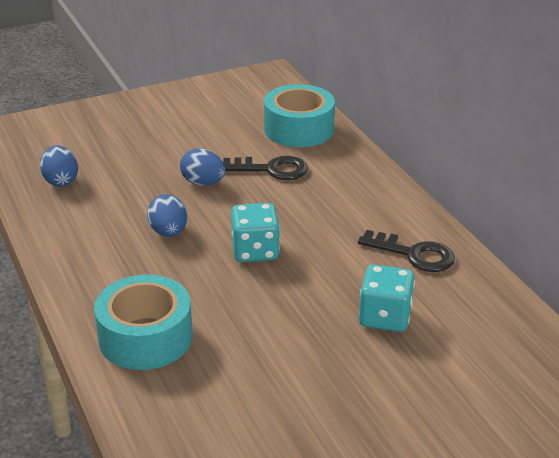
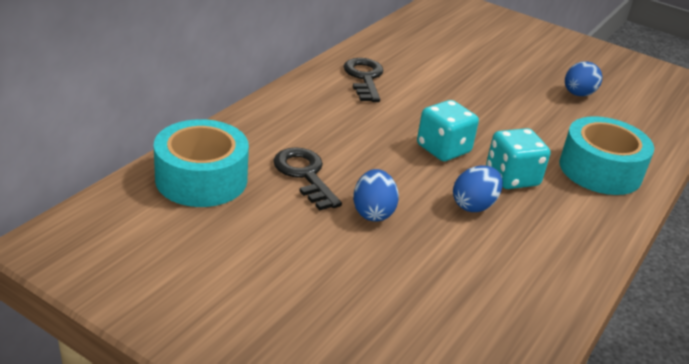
camera: 125 degrees left, 0 degrees up
(60, 181) = (480, 328): blue egg -> blue egg (578, 94)
(385, 317) = (450, 78): turquoise dice -> turquoise dice (512, 177)

